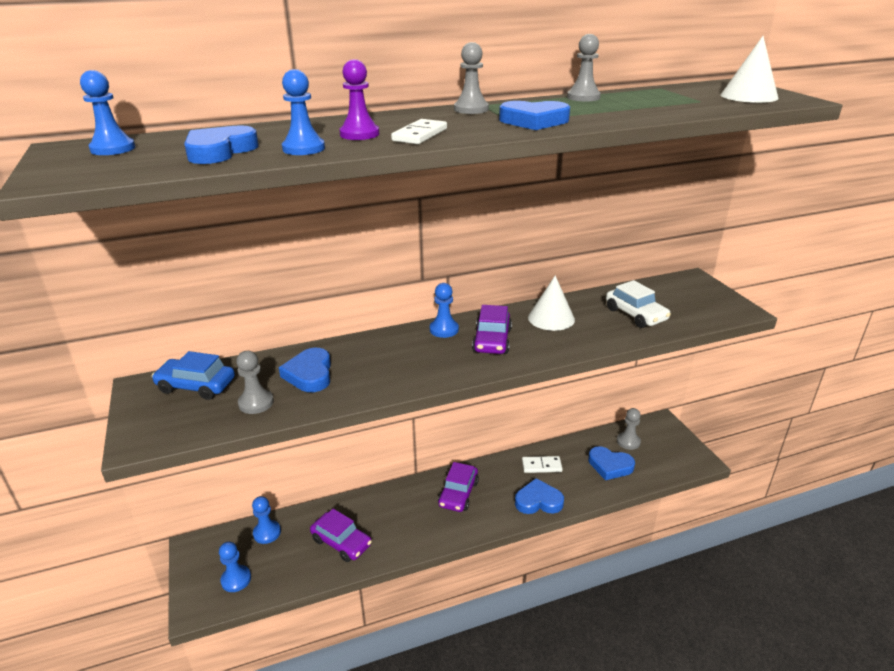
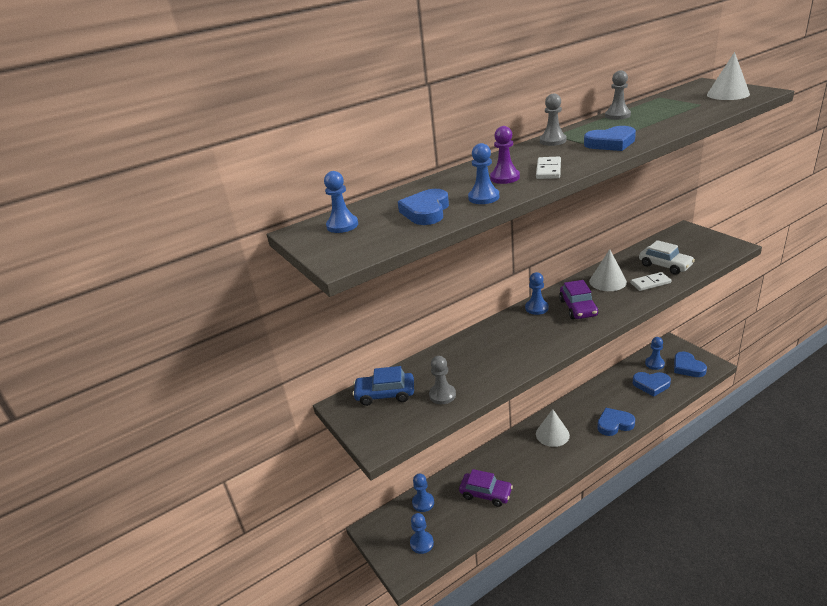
camera: 10 degrees left, 0 degrees up
(309, 374) = (464, 364): blue heart -> blue heart (687, 367)
(458, 493) = (552, 434): purple car -> white cone
(541, 466) = (602, 398): white domino -> white domino (650, 283)
(628, 441) = (654, 364): grey pawn -> blue pawn

